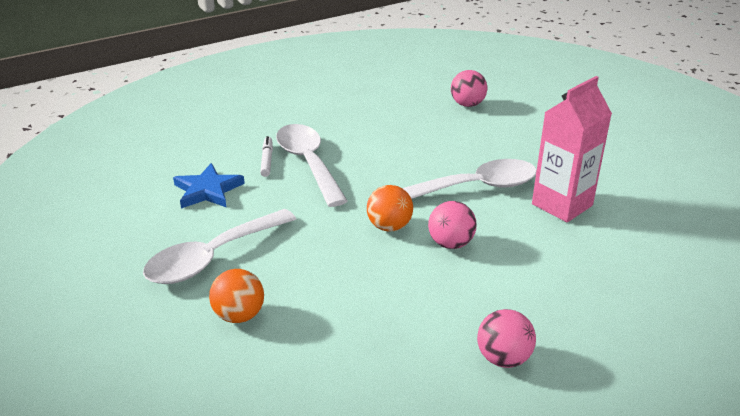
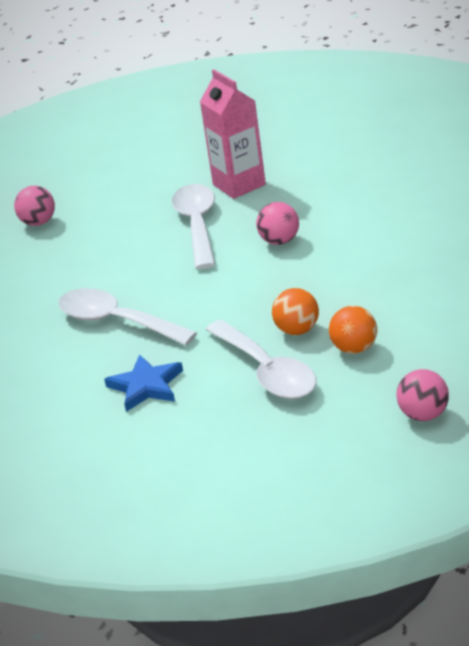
camera: 75 degrees left, 0 degrees up
(267, 160) = (99, 350): white marker -> none
(308, 163) = (117, 322): white spoon -> white spoon turned 45 degrees clockwise
(389, 227) = (246, 272): orange ball -> orange ball (297, 330)
(503, 358) = (422, 224): pink ball -> pink ball (423, 415)

